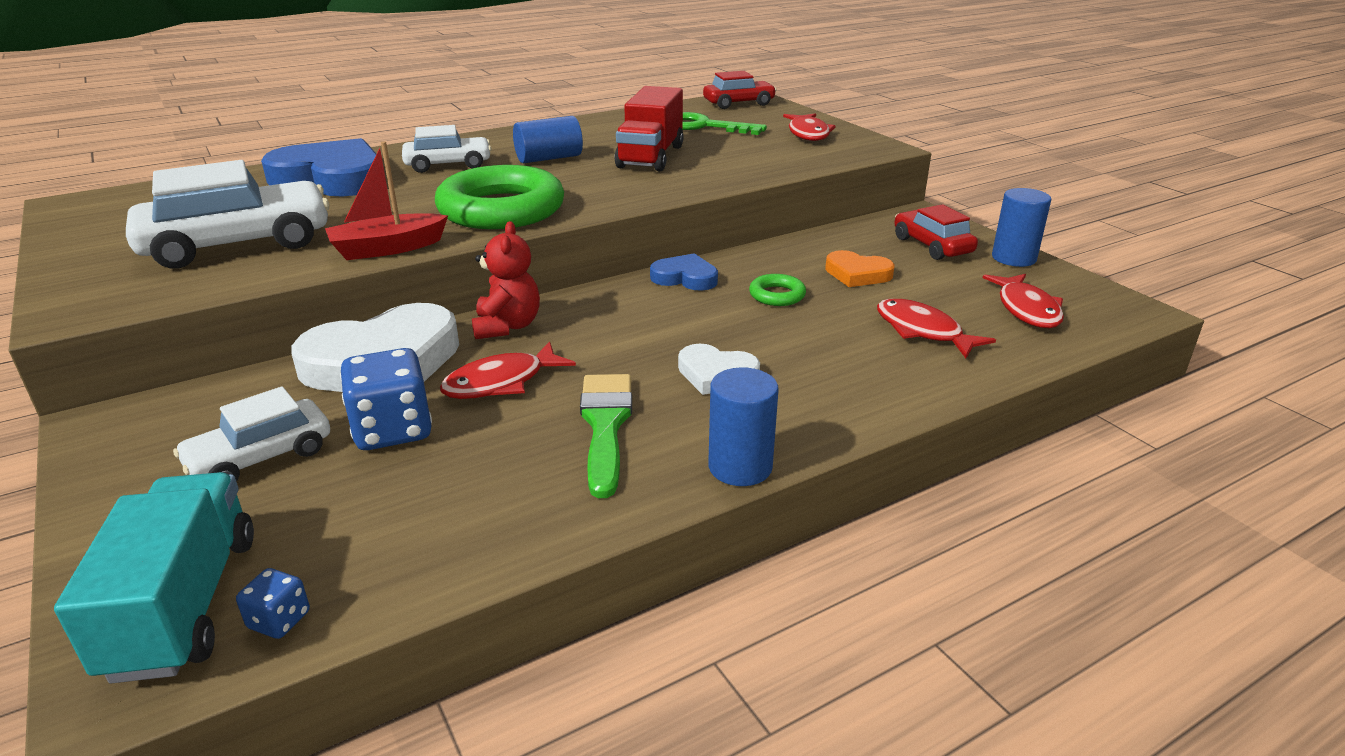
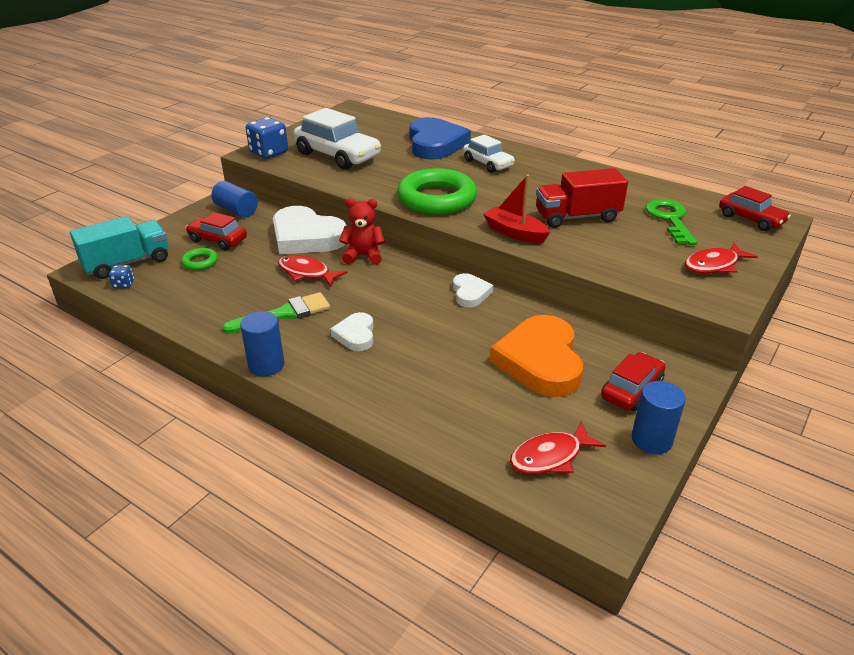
camera: 65 degrees right, 5 degrees up
(260, 457) = (218, 240): white car -> red car
(387, 248) = (360, 188): red boat -> red boat (515, 233)
(392, 430) = (251, 260): blue dice -> blue dice (269, 153)
(507, 326) = (363, 256): red teddy bear -> red teddy bear turned 150 degrees counterclockwise
(549, 158) = (533, 187): blue cylinder -> blue cylinder (236, 210)
(685, 278) = (470, 293): blue heart -> white heart
(777, 295) = (475, 333): green ring -> green ring (200, 262)
(857, 274) = (540, 361): orange heart -> orange heart, size x1.95
(922, 331) = (470, 406): red fish -> none

